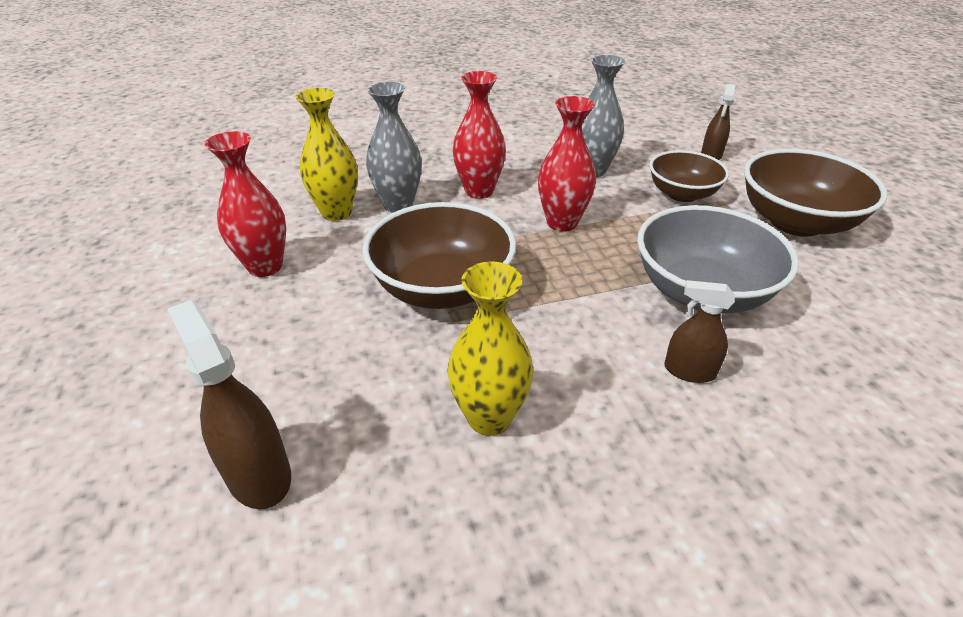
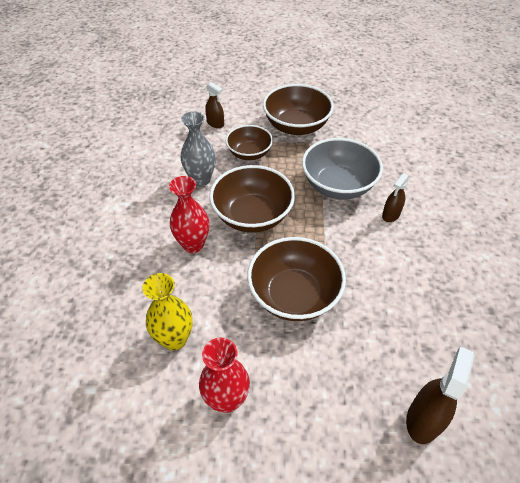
camera: 70 degrees left, 10 degrees up
(258, 474) = (423, 419): brown spray bottle -> brown spray bottle turned 135 degrees clockwise
(398, 205) = (185, 296): grey vase -> none
(489, 417) = (404, 302): yellow vase -> none
(562, 223) = (252, 216): red vase -> brown bowl

